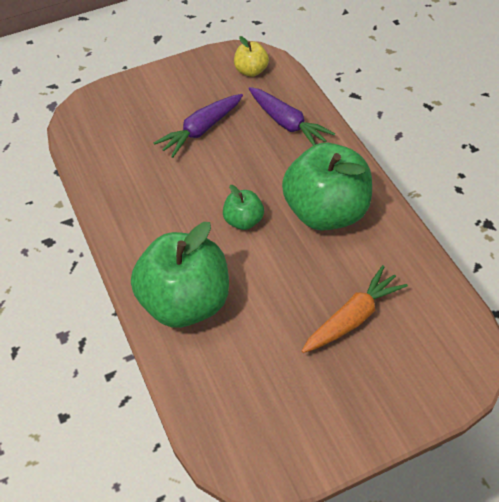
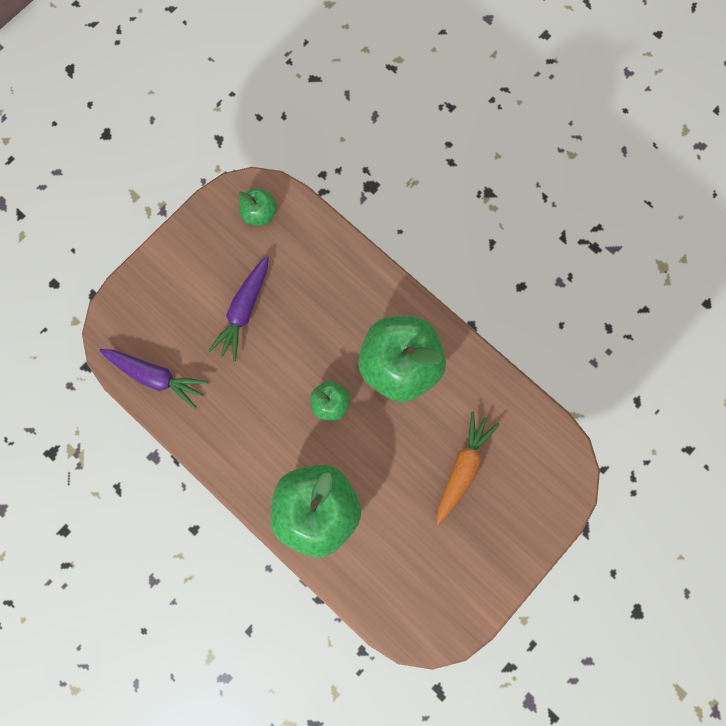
camera: 25 degrees left, 25 degrees up
(251, 71) = (259, 214): yellow apple -> green apple
(287, 123) = (323, 271): purple carrot -> purple carrot (156, 376)

